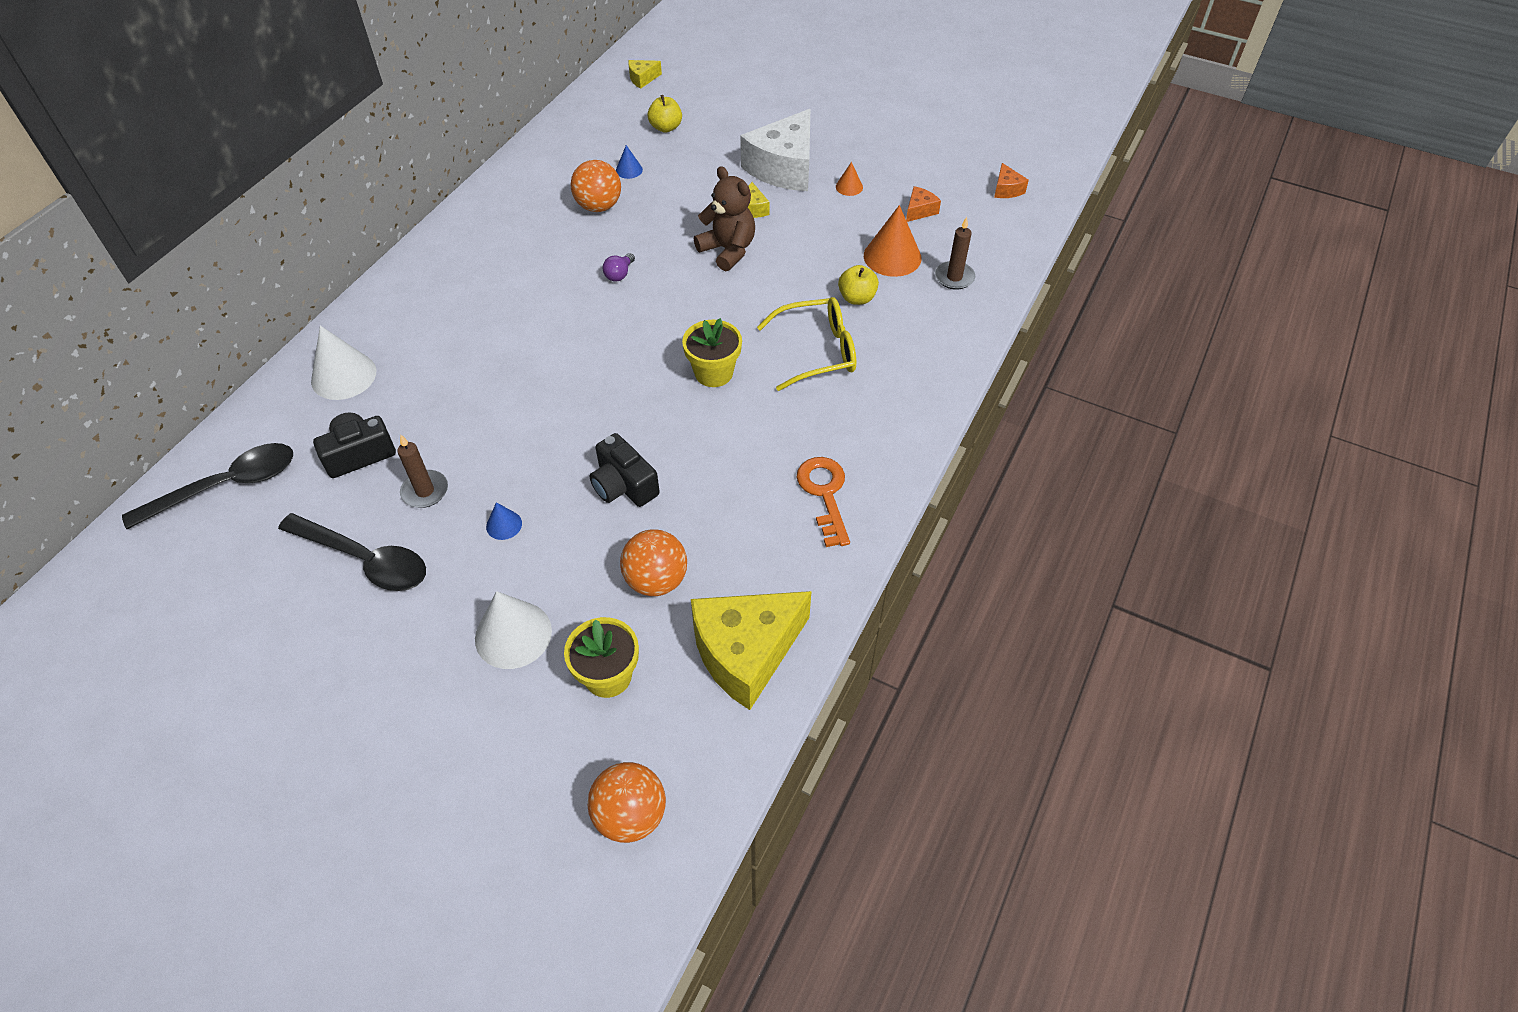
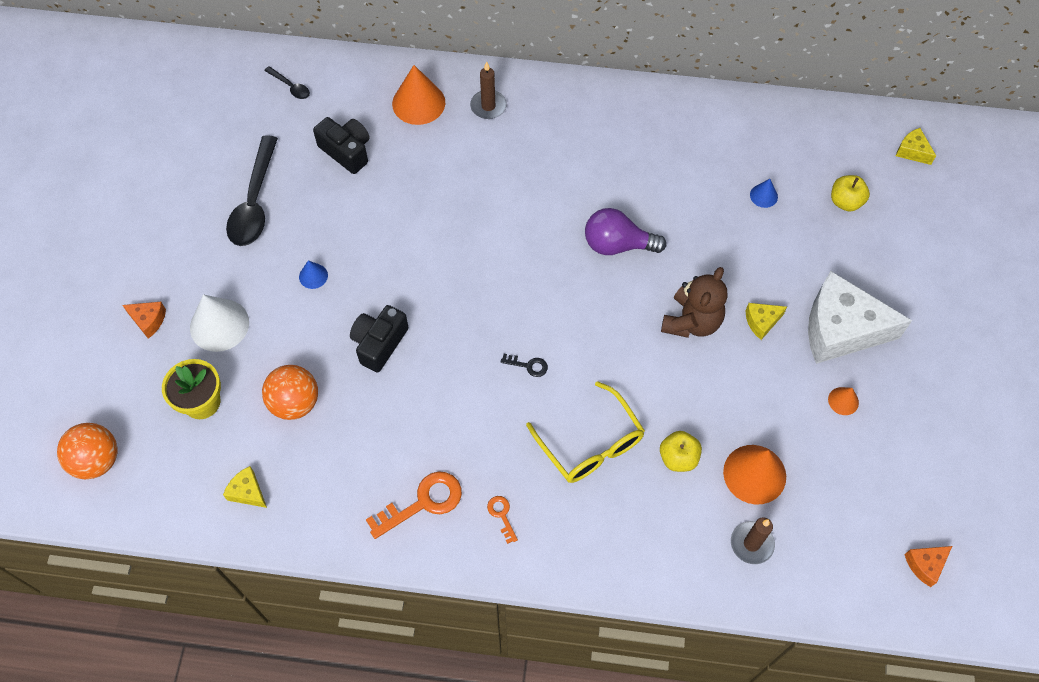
camera: 70 degrees right, 10 degrees up
(226, 486) = (290, 87): black spoon -> black spoon, size x0.46
(343, 376) = (418, 103): white cone -> orange cone
(425, 491) = (327, 210): brown candle -> brown candle (488, 106)
(599, 206) = (699, 192): orange ball -> none
(619, 274) = (617, 245): purple light bulb -> purple light bulb, size x1.91
(713, 373) = (528, 365): yellow flower pot -> black key
(746, 652) = (248, 492): yellow cheese -> yellow cheese, size x0.42
(863, 435) = (502, 515): none -> orange key
(919, 211) = (840, 481): orange cheese -> orange cheese (148, 320)

